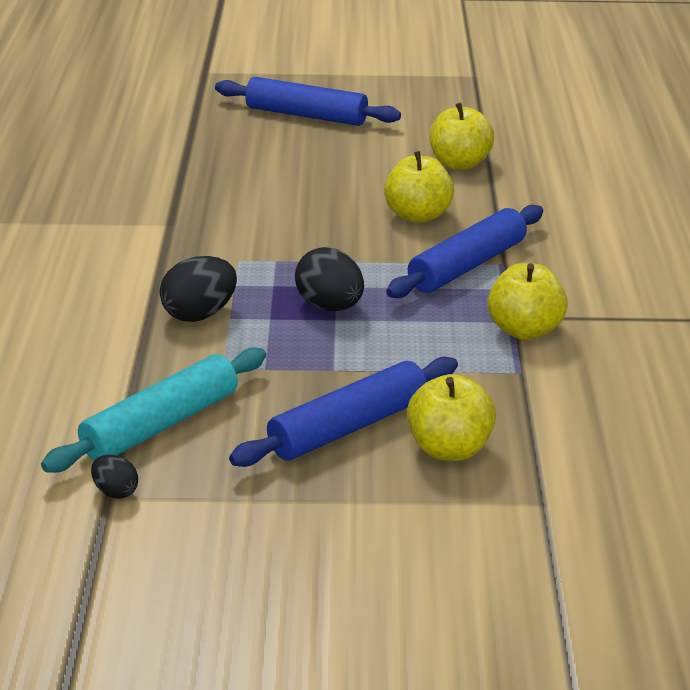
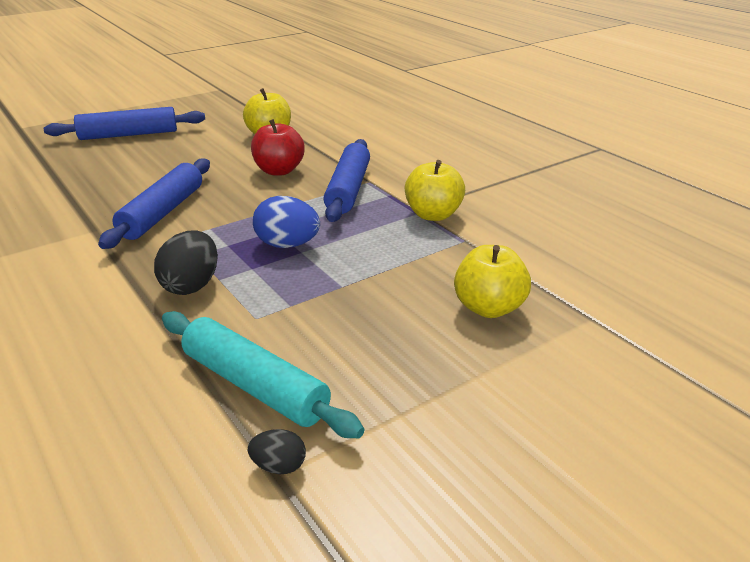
camera: 35 degrees left, 0 degrees up
(160, 424) = (254, 386): turquoise rolling pin -> turquoise rolling pin turned 60 degrees counterclockwise
(330, 307) = (287, 245): black egg -> blue egg
(348, 427) = (404, 323): blue rolling pin -> blue rolling pin (163, 213)
(417, 216) = (279, 171): yellow apple -> red apple

